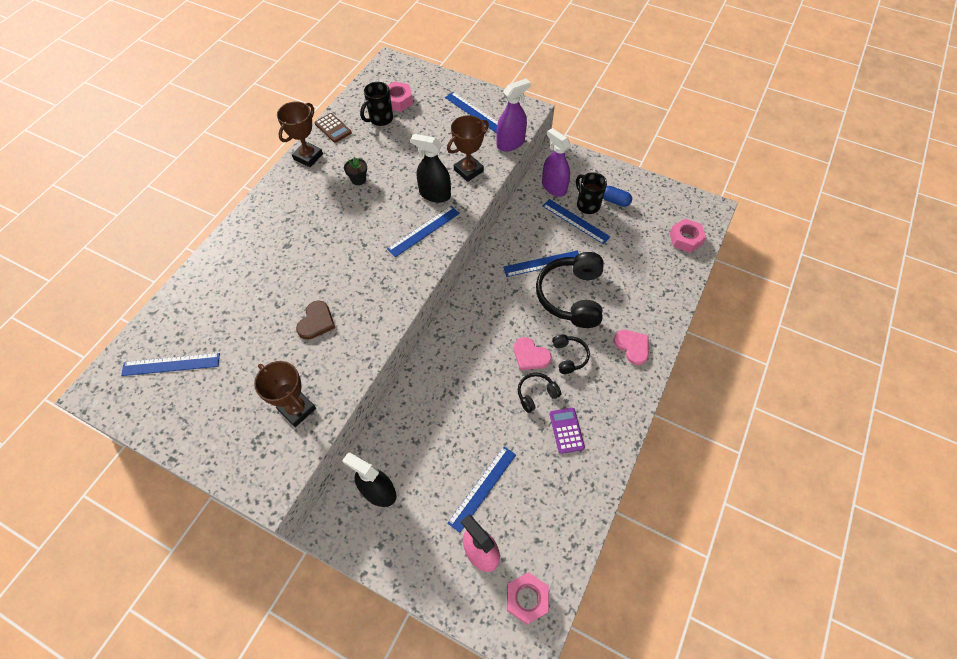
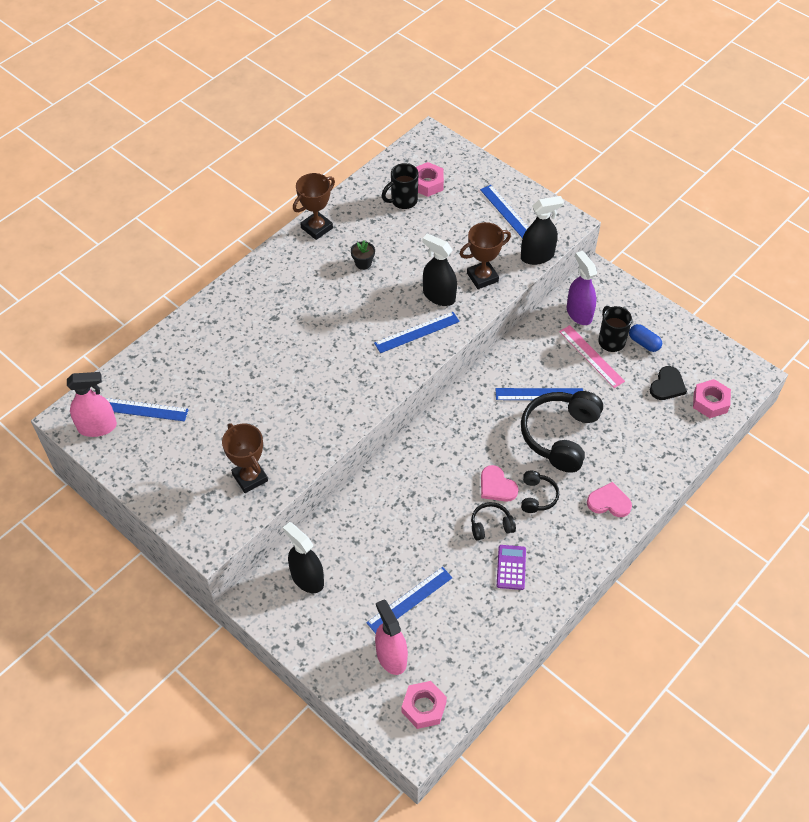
camera: 15 degrees right, 5 degrees down
(127, 393) = (97, 427): none -> pink spray bottle
(316, 322) = (286, 400): brown heart -> none
(333, 128) = (350, 201): brown calculator -> none
(510, 143) = (537, 256): purple spray bottle -> black spray bottle
(575, 221) = (591, 356): blue ruler -> pink ruler
(632, 346) = (609, 502): pink heart -> pink heart turned 60 degrees counterclockwise
(646, 232) = (667, 385): none -> black heart

